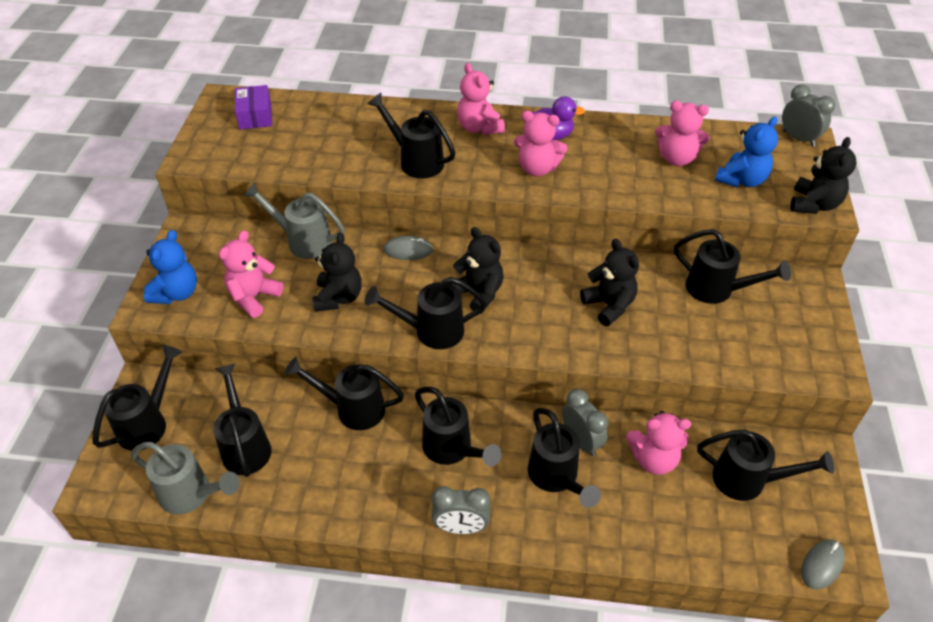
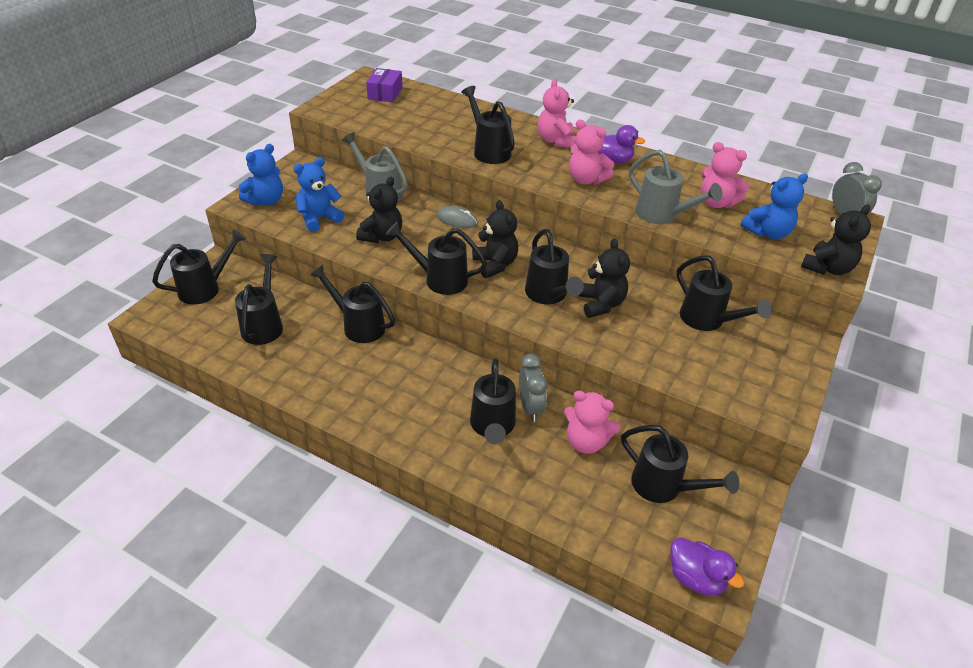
camera: 20 degrees right, 5 degrees down
(191, 494) = (206, 344): grey watering can -> grey watering can (662, 215)
(254, 297) = (319, 218): pink teddy bear -> blue teddy bear
(452, 449) = (419, 378): black watering can -> black watering can (548, 295)
(461, 527) = (391, 435): grey clock -> none
(822, 565) = (695, 578): grey mouse -> purple duck

